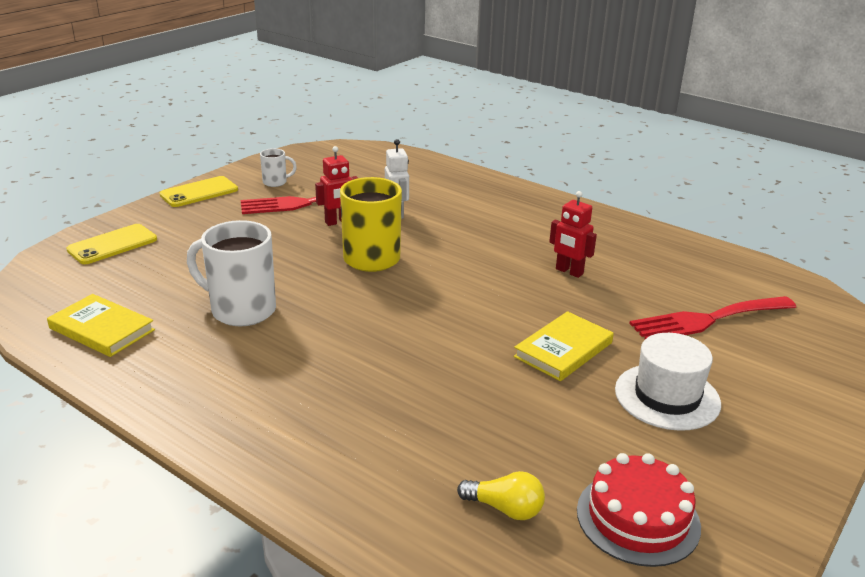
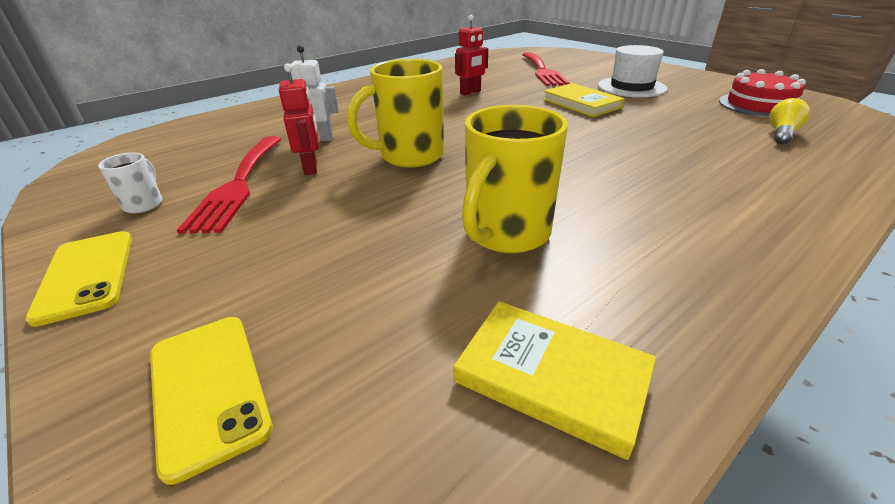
camera: 75 degrees left, 5 degrees up
(102, 329) = (552, 377): yellow book -> yellow book turned 75 degrees clockwise
(241, 310) = (506, 233): white mug -> yellow mug

